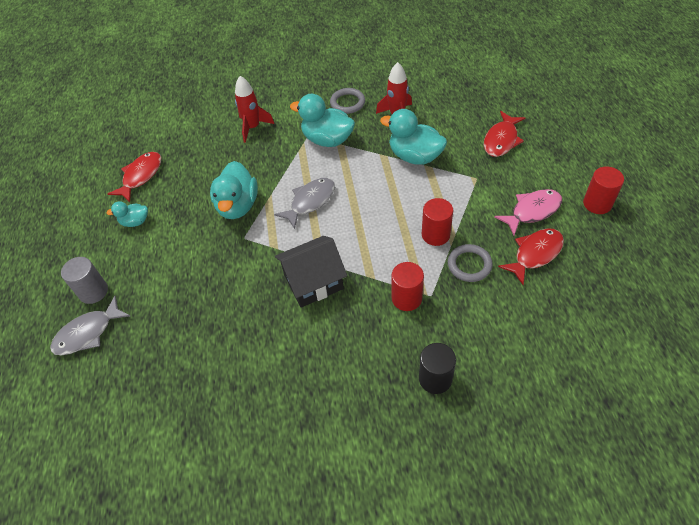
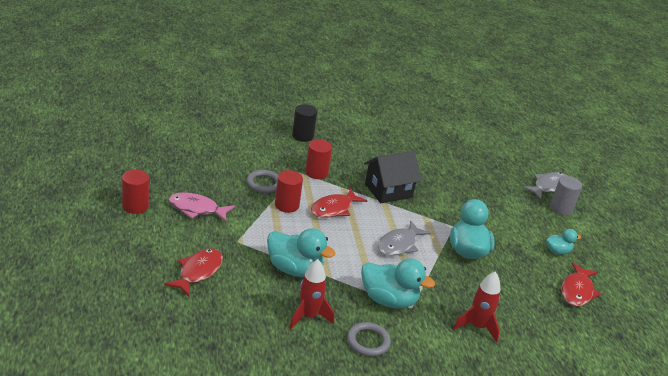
camera: 170 degrees right, 20 degrees down
(532, 211) = (196, 209): pink fish -> pink fish turned 45 degrees clockwise
(535, 254) = (208, 182): red fish -> red fish (334, 209)

